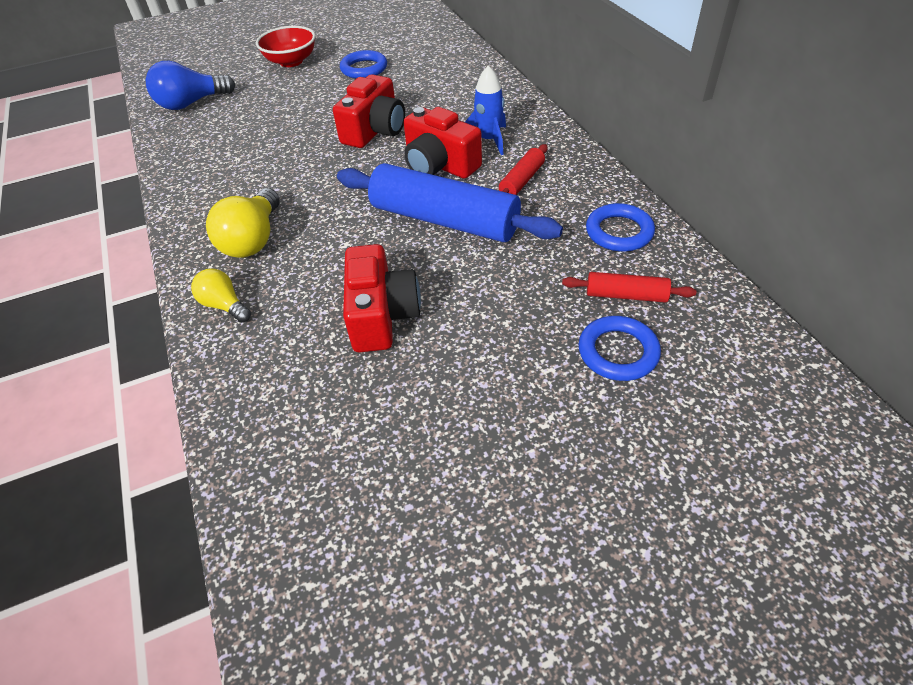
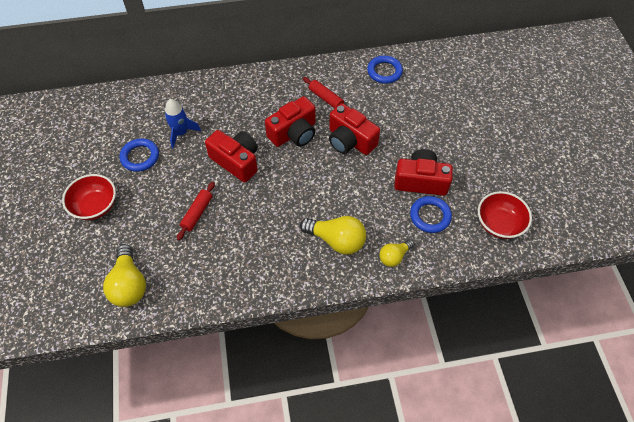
camera: 80 degrees left, 10 degrees up
(191, 103) = (129, 284): blue light bulb -> yellow light bulb
(300, 446) = (499, 224): none -> red bowl
(444, 220) = (350, 141): blue rolling pin -> red camera
(489, 140) = (277, 104): blue rocket -> blue rocket (181, 133)
(618, 352) = (464, 97): blue ring -> blue ring (430, 216)
(626, 295) = (430, 83): red rolling pin -> red rolling pin (197, 213)

